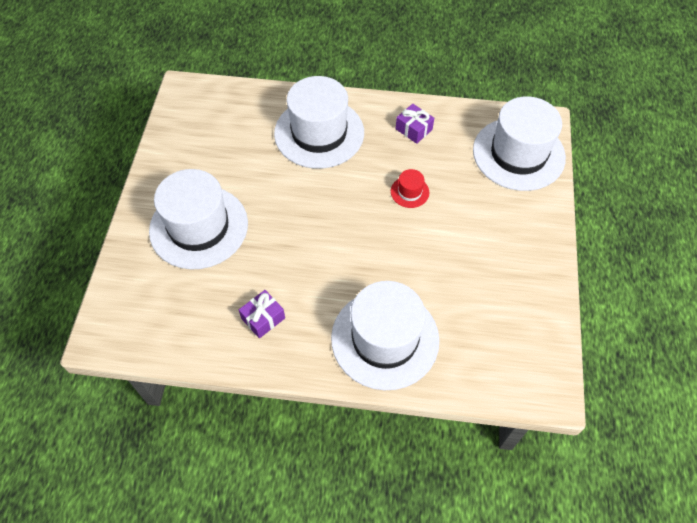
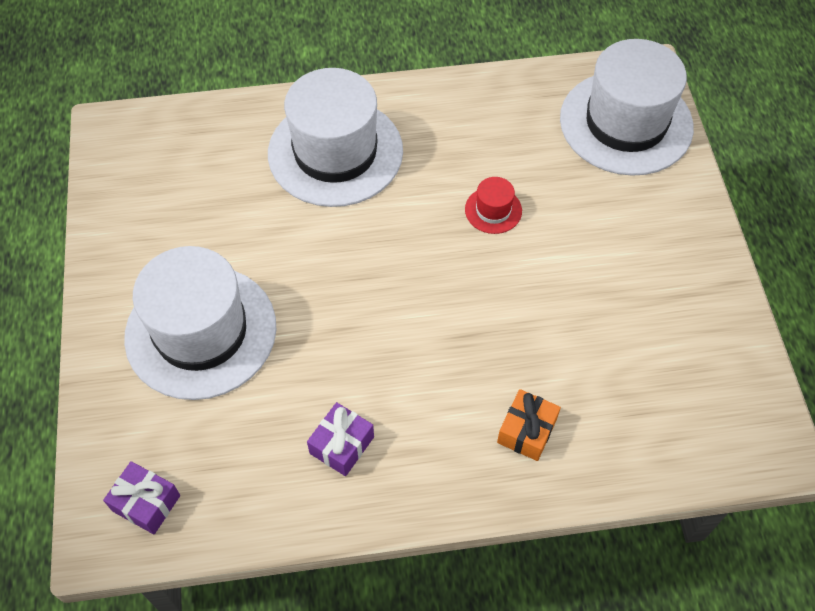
camera: 15 degrees left, 0 degrees up
(385, 339) = (526, 431): white hat -> orange gift
(413, 129) = (469, 118): purple gift -> purple gift (146, 503)

